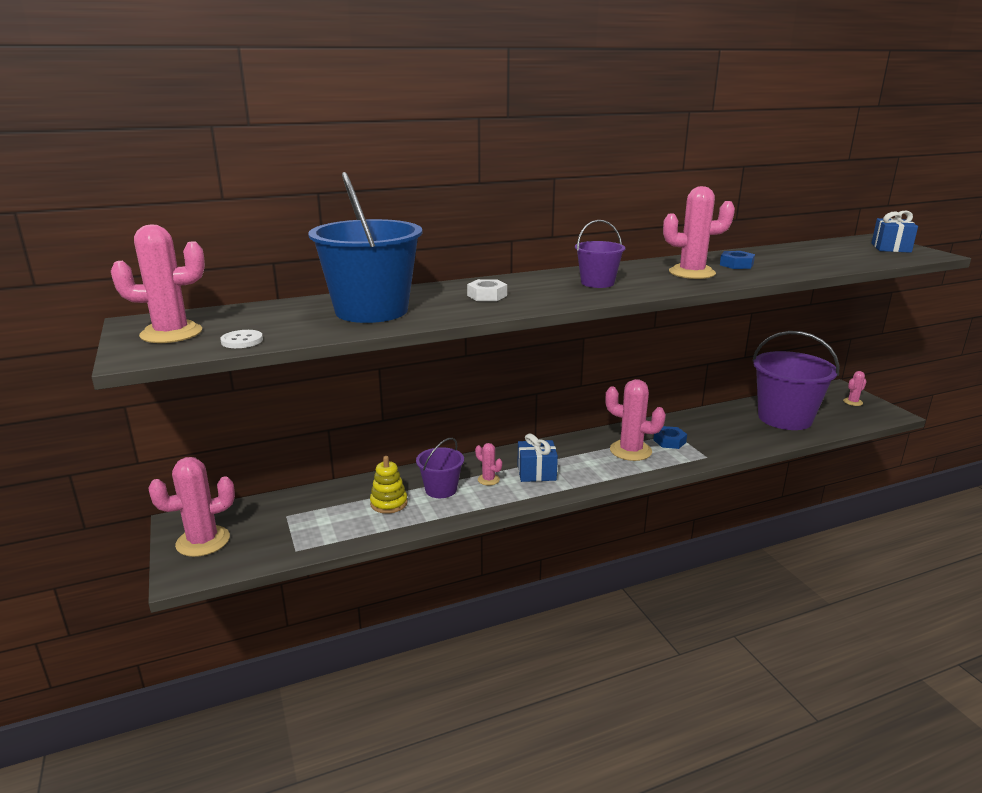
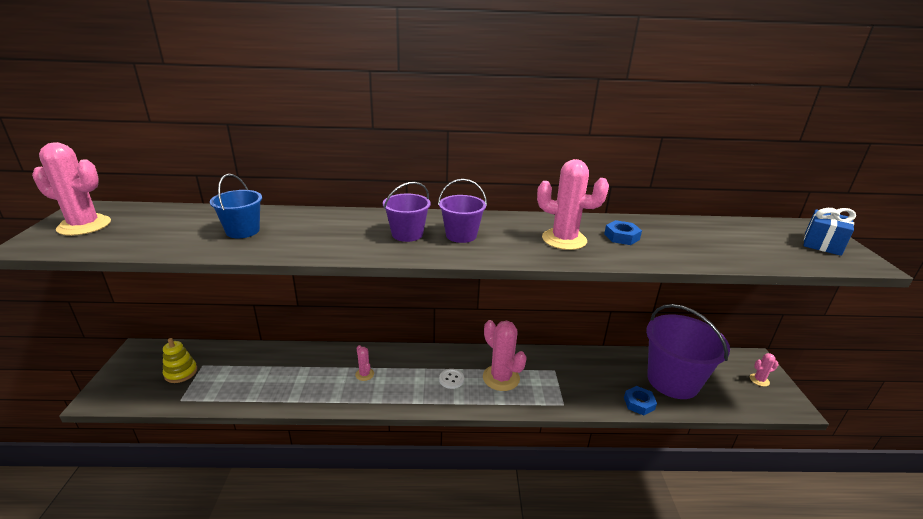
camera: 20 degrees right, 5 degrees up
(203, 541) = (134, 372): pink cactus -> none
(242, 341) = (112, 244): white button -> white button (451, 379)
(371, 311) = (243, 231): blue bucket -> blue bucket, size x0.52
(389, 503) = (276, 375): yellow stacking toy -> yellow stacking toy (181, 372)
(441, 489) = (322, 373): purple bucket -> purple bucket (407, 234)
(487, 295) = (350, 232): white nut -> none
(536, 473) = (406, 378): blue gift -> none
(669, 441) = (543, 377): blue nut -> blue nut (639, 403)

